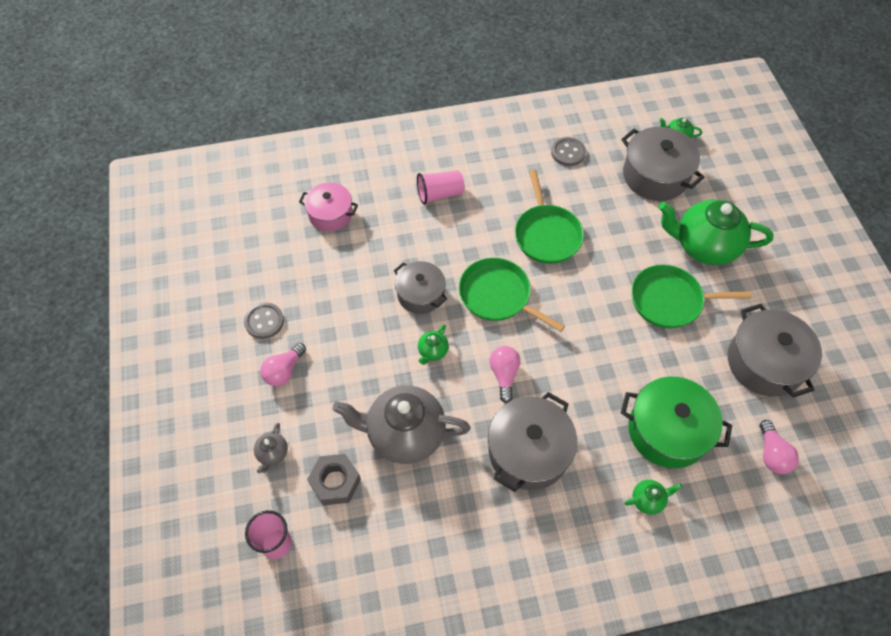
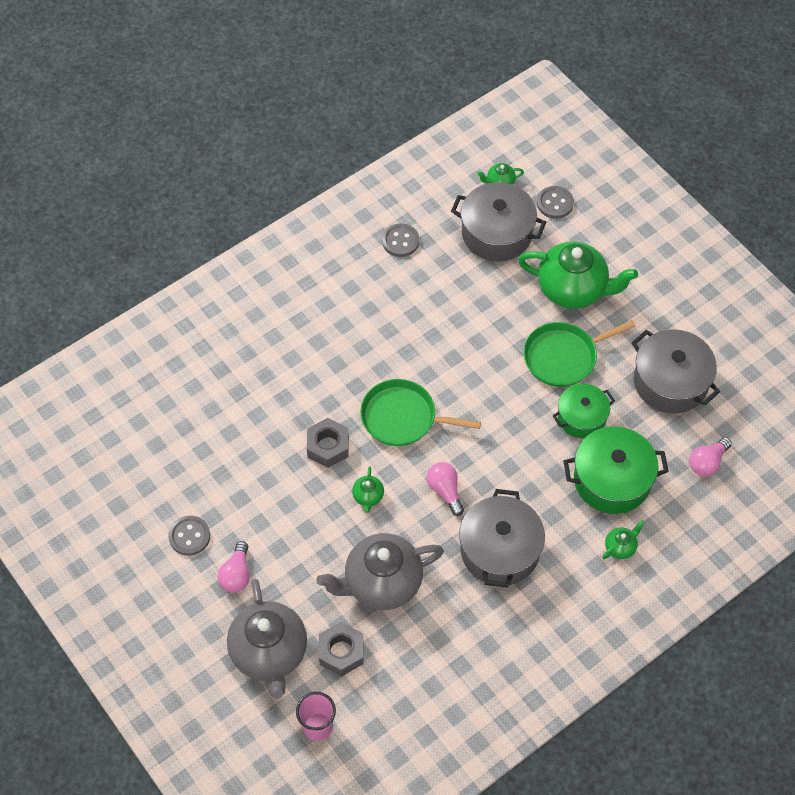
camera: 25 degrees left, 0 degrees up
(272, 453) = (269, 653): grey teapot -> grey teapot, size x2.37
(330, 214) = (194, 401): pink pot -> none
(420, 294) = (328, 446): grey pot -> grey nut
(440, 194) = (294, 336): pink cup -> none
(546, 234) = (420, 337): green pan -> none
(663, 361) = (581, 417): none -> green pot
(704, 246) = (573, 289): green teapot -> green teapot turned 150 degrees counterclockwise
(719, 170) = (555, 203): none -> grey button
(771, 454) = (707, 462): pink light bulb -> pink light bulb turned 75 degrees clockwise

